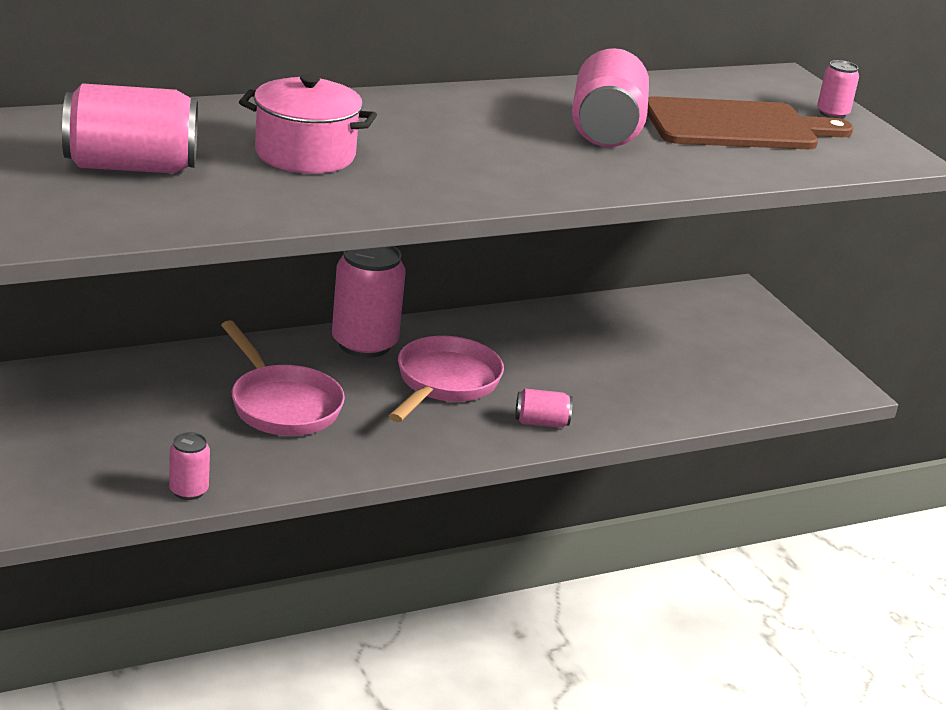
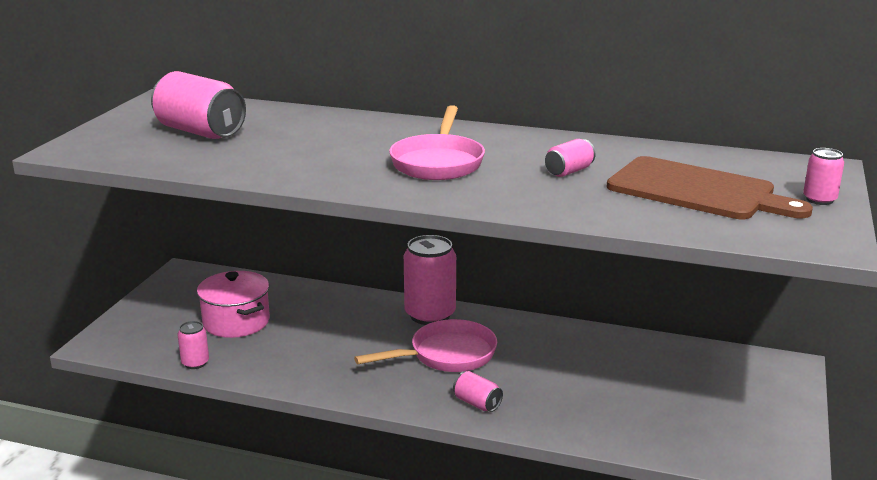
camera: 45 degrees right, 5 degrees down
(282, 405) = (322, 334): pink pan -> pink pan (438, 162)
(305, 154) = (315, 145): pink pot -> pink pot (236, 322)
(605, 130) = (569, 171): pink can -> pink can, size x0.49

